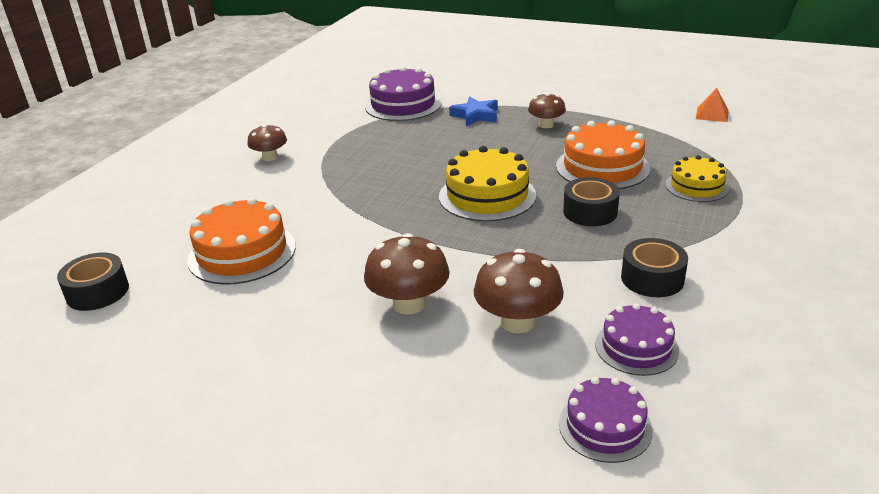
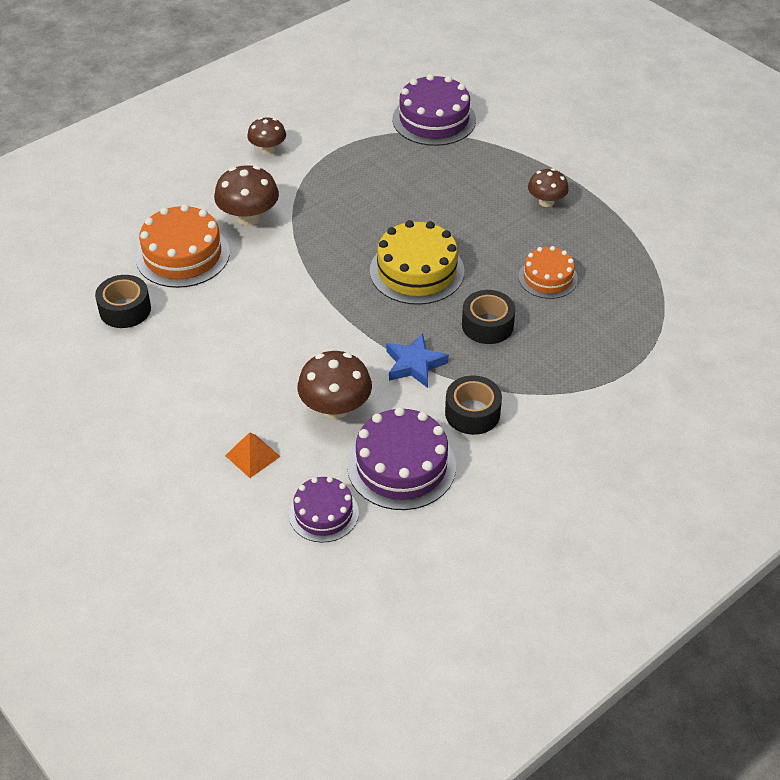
camera: 25 degrees right, 15 degrees up
(97, 292) = (63, 253): black tape -> black tape (125, 309)
(409, 304) = (271, 357): brown mushroom -> brown mushroom (249, 217)
(475, 115) = (490, 162): blue star -> blue star (414, 364)
(602, 167) = (548, 278): orange cake -> orange cake, size x0.62
(636, 347) = (401, 466): purple cake -> purple cake, size x1.61
(696, 186) = (610, 335): yellow cake -> none
(712, 114) = (726, 250): orange pyramid -> orange pyramid (252, 456)

